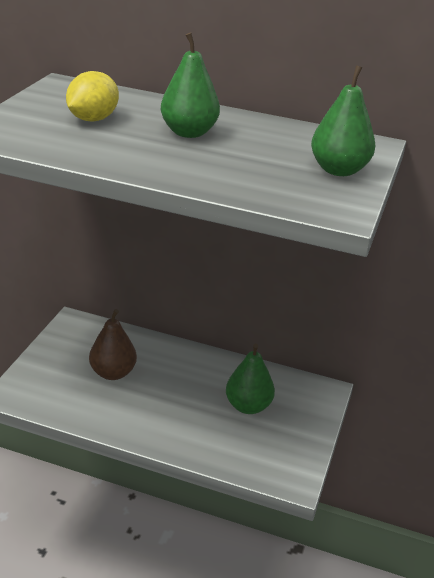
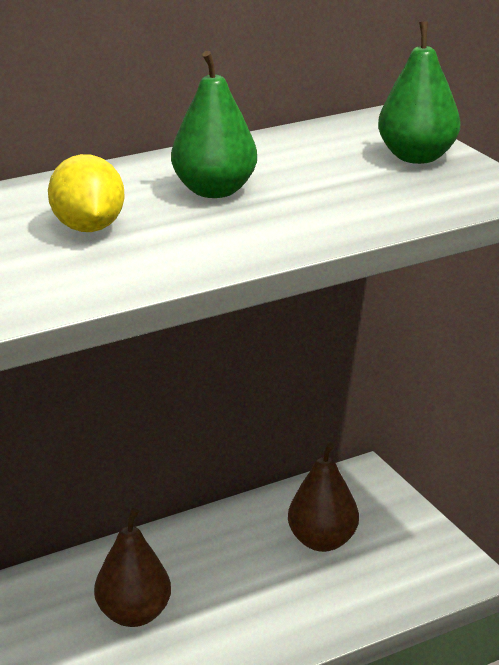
camera: 45 degrees left, 5 degrees down
(248, 406) = (322, 541): green pear -> brown pear

